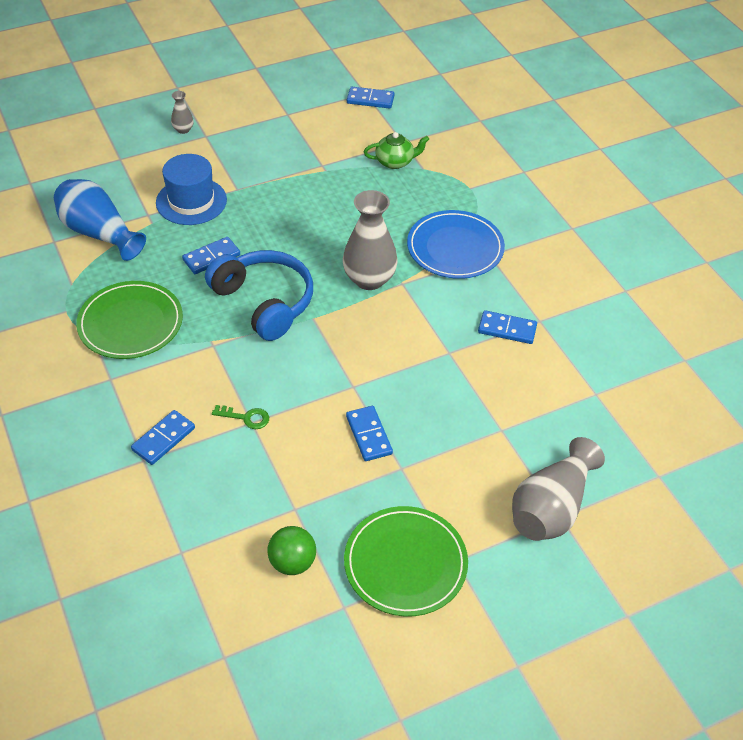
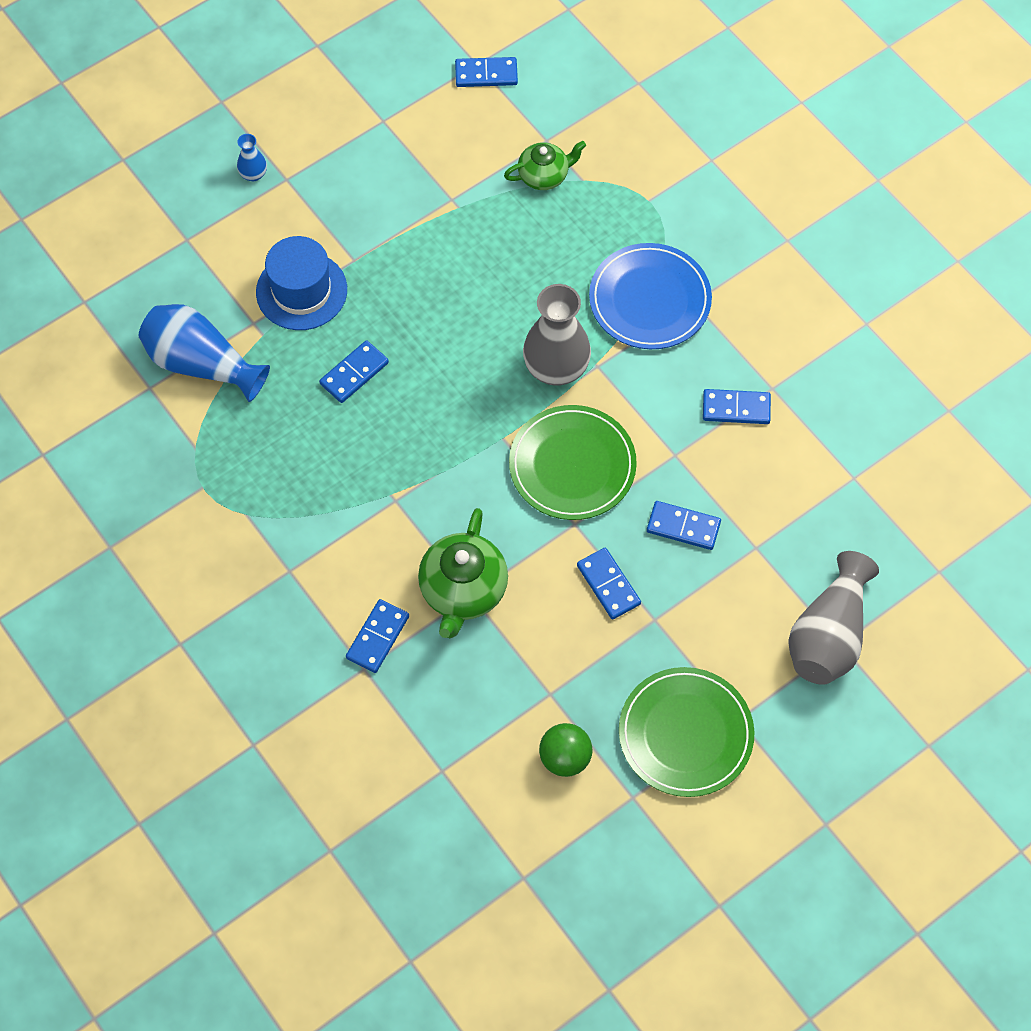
camera: 10 degrees left, 15 degrees up
(130, 323) = (287, 489): green plate -> green plate (572, 465)
(183, 129) = (253, 174): grey vase -> blue vase
(246, 417) = (463, 590): green key -> green teapot
(264, 302) = (438, 427): blue headphones -> none
(443, 404) = (683, 527): none -> blue domino

